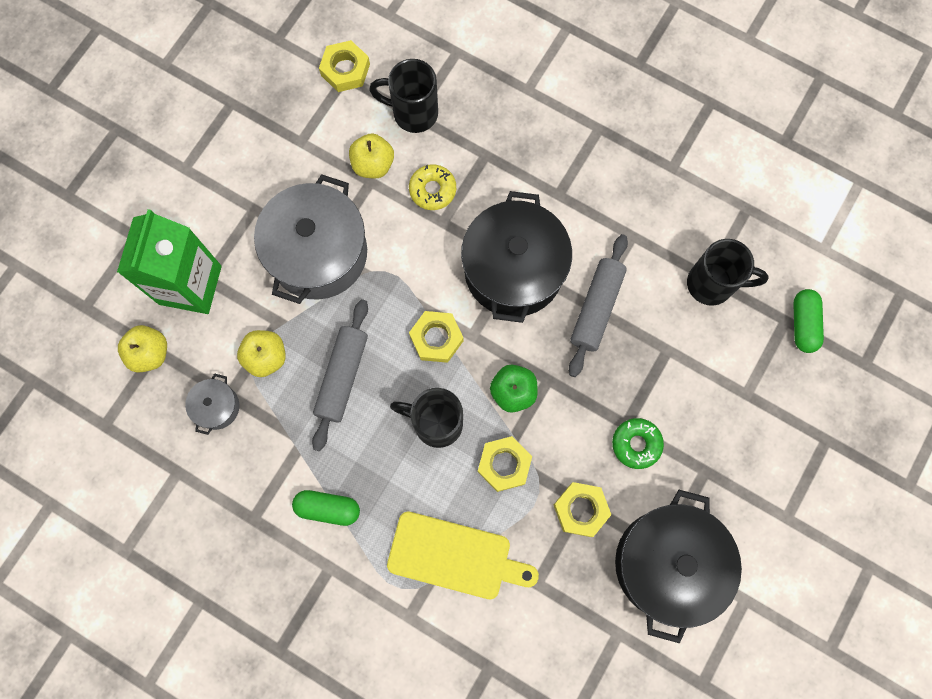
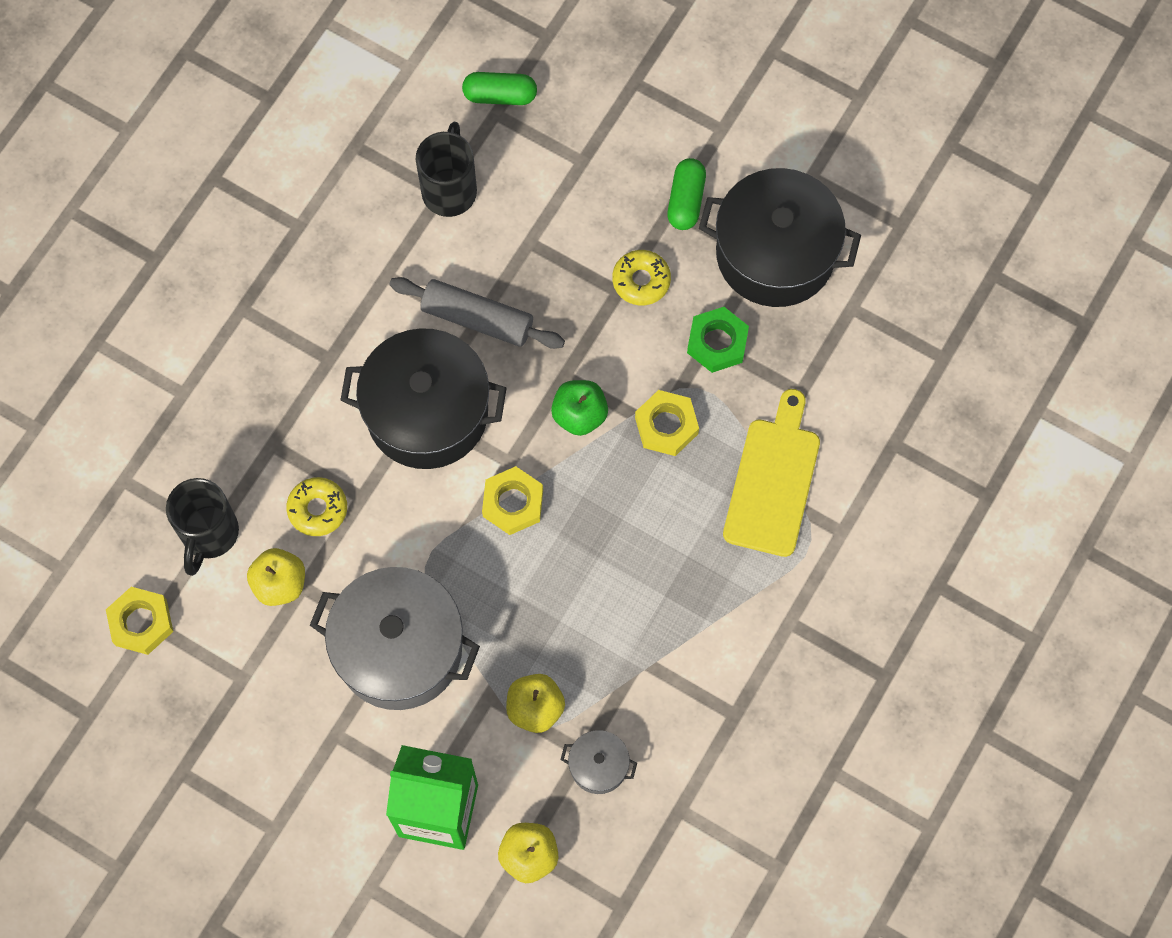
camera: 90 degrees left, 5 degrees down
(328, 508) = (721, 626): green capsule -> green capsule (686, 200)
(342, 376) = (560, 614): grey rolling pin -> none
(435, 423) = (617, 503): black mug -> none
(581, 510) = (717, 343): yellow nut -> green nut
(636, 444) = (641, 281): green donut -> yellow donut

